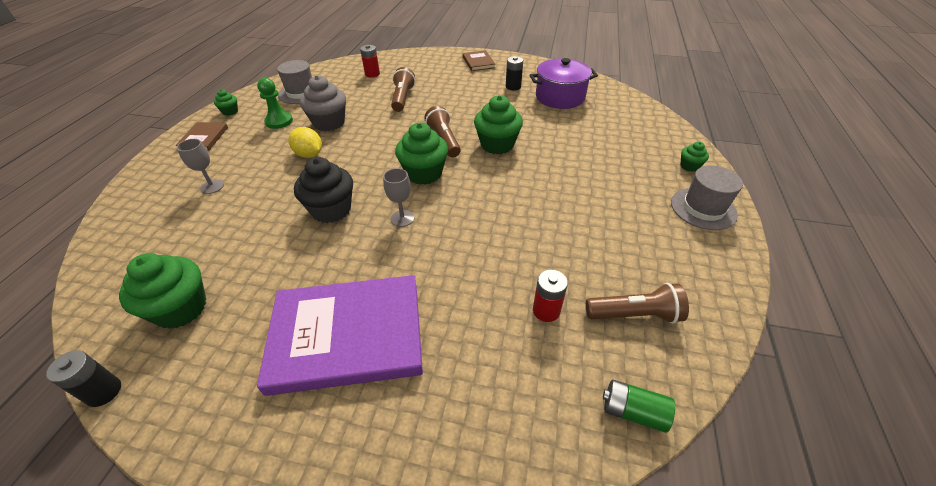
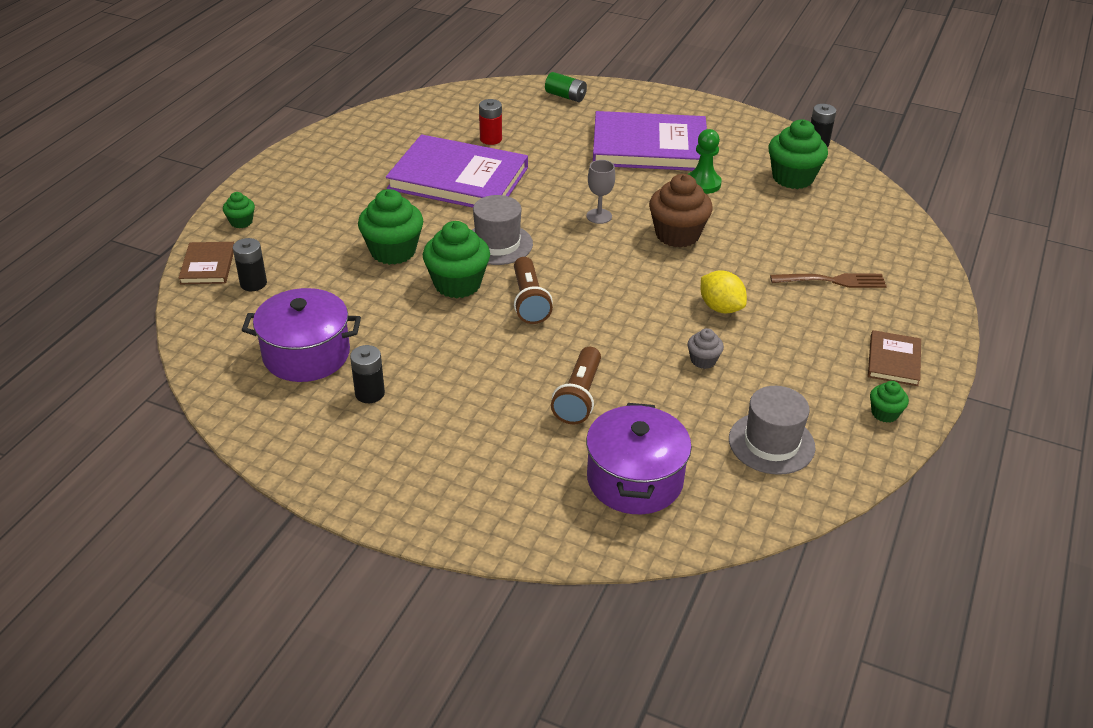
camera: 170 degrees left, 5 degrees down
(212, 186) = (832, 281): grey goblet -> brown fork
(279, 121) = (787, 376): green pawn -> green pawn (703, 184)
(329, 123) = (703, 360): grey cupcake -> grey cupcake, size x0.50
(331, 210) = (677, 235): black cupcake -> brown cupcake
(372, 74) = (635, 479): red battery -> purple pot
(424, 173) = (566, 259): green cupcake -> green cupcake (393, 251)
(478, 62) = (399, 481): brown book -> brown book (208, 265)
(549, 241) = (458, 178): none -> purple book
(629, 126) = (253, 283): none -> black battery
(633, 411) = (464, 95): green battery -> green battery (565, 96)
(635, 315) = (424, 128): brown flashlight -> none
(703, 208) = (282, 182): grey hat -> grey hat (497, 244)

